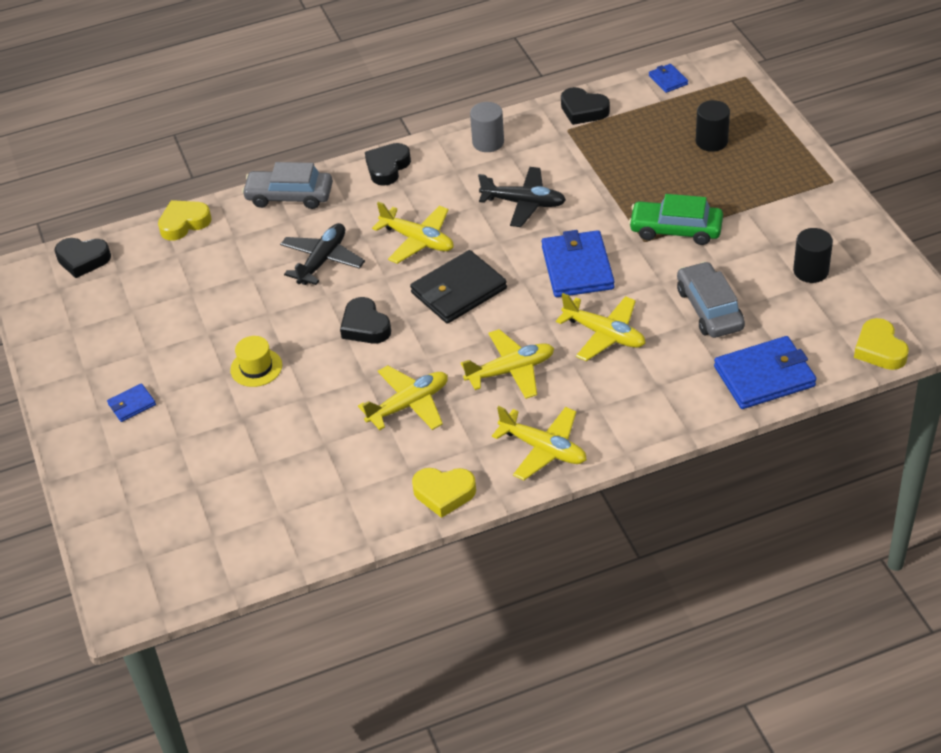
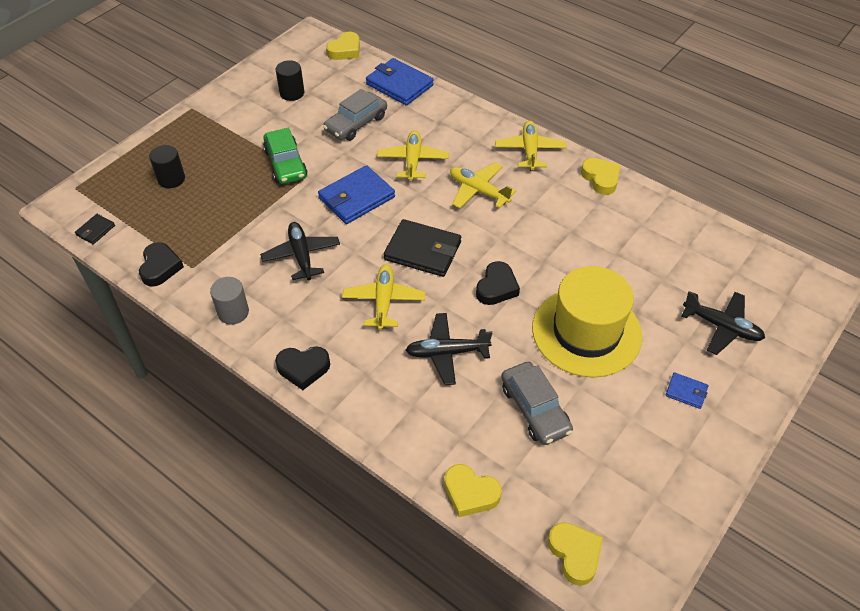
camera: 125 degrees left, 5 degrees up
(83, 260) = (575, 554): black heart -> yellow heart
(165, 477) = (721, 327): none -> black plane
(256, 367) = (586, 332): yellow hat -> yellow hat, size x2.39
(289, 196) = (382, 425): grey car -> grey car (534, 409)
(408, 405) = (548, 227): yellow plane -> none
(668, 80) = (95, 230): blue wallet -> black wallet

